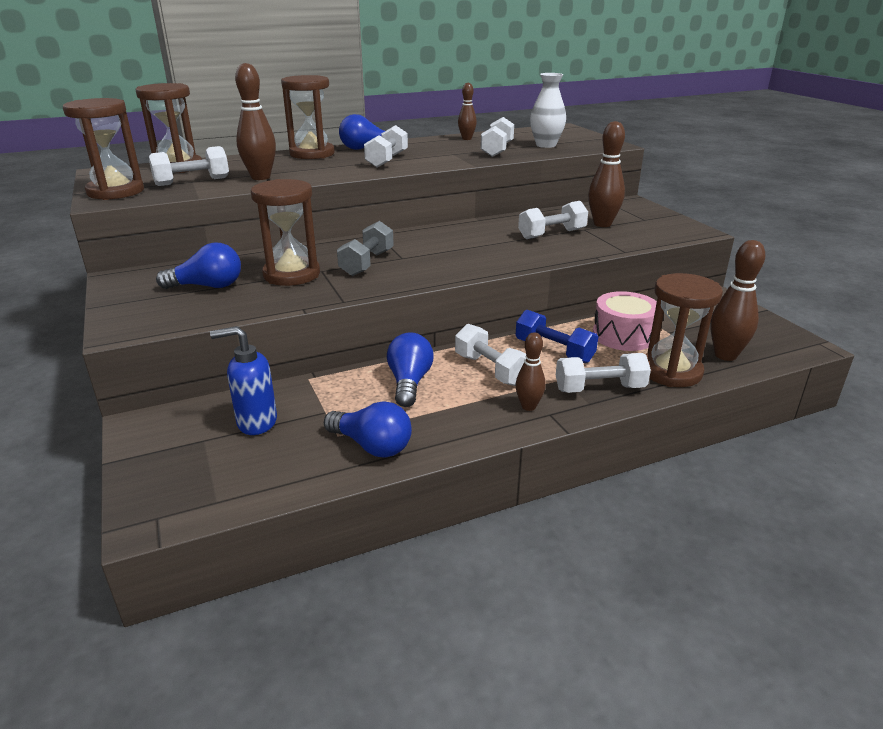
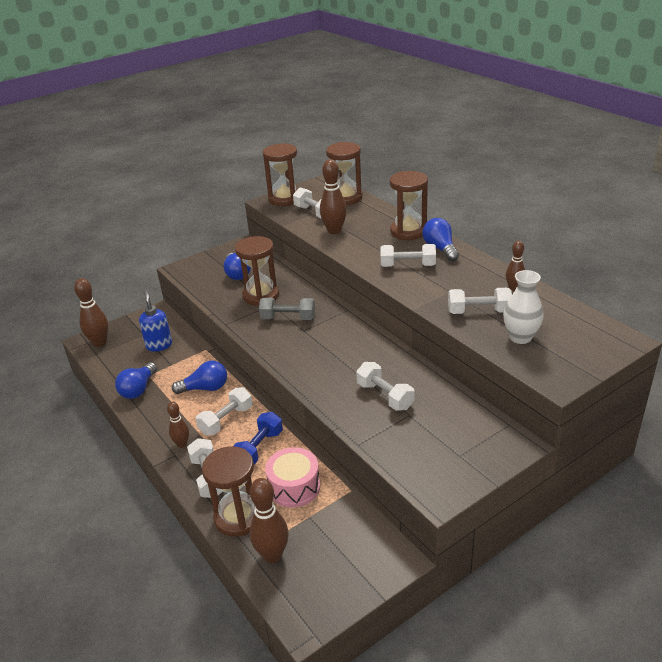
camera: 80 degrees right, 5 degrees up
(602, 224) = (428, 425): brown bowling pin -> brown bowling pin (99, 343)

